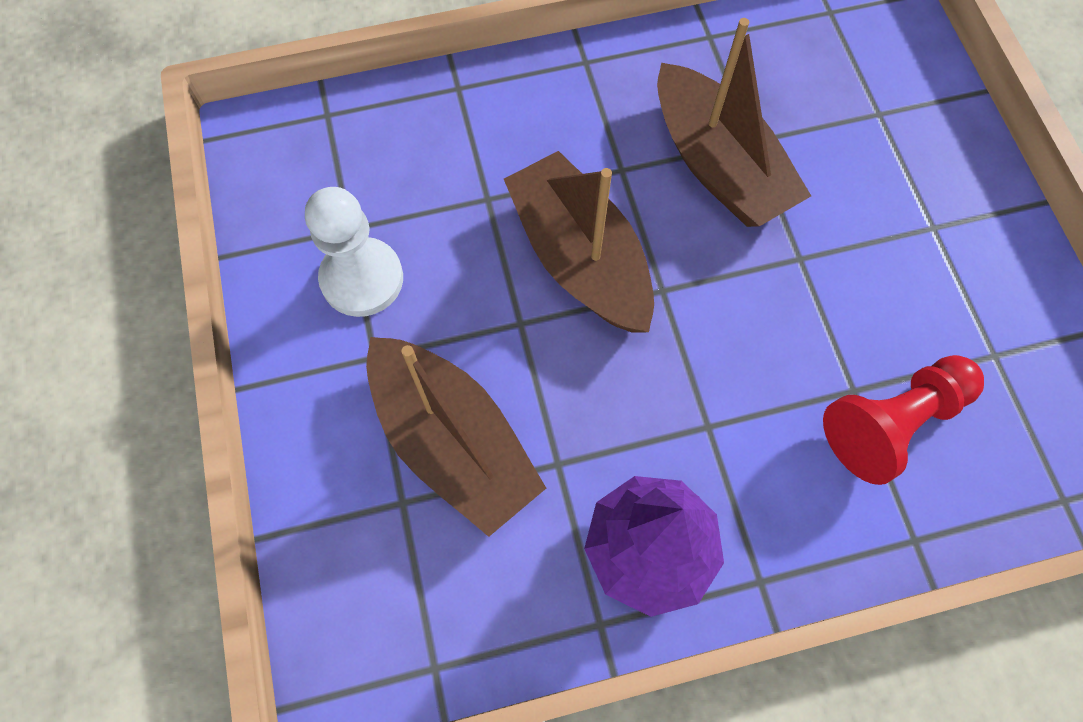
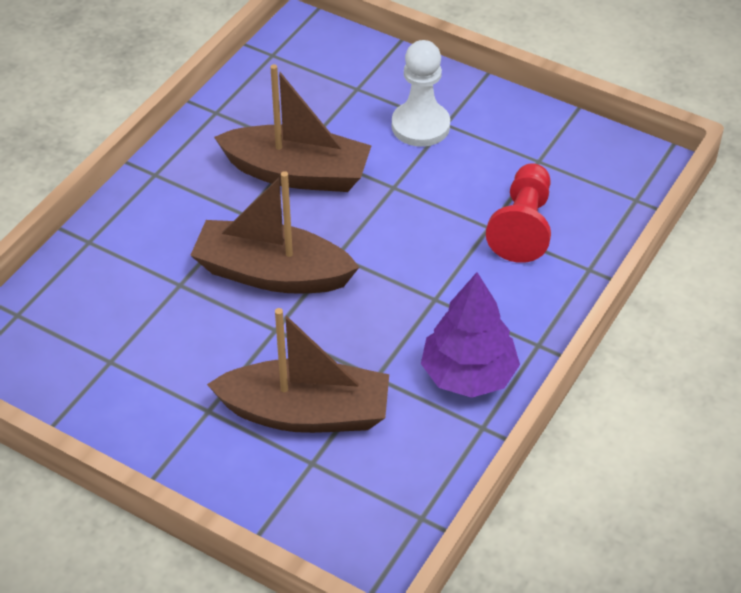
camera: 45 degrees left, 20 degrees down
(362, 279) = (152, 379): white pawn -> white pawn (420, 126)

